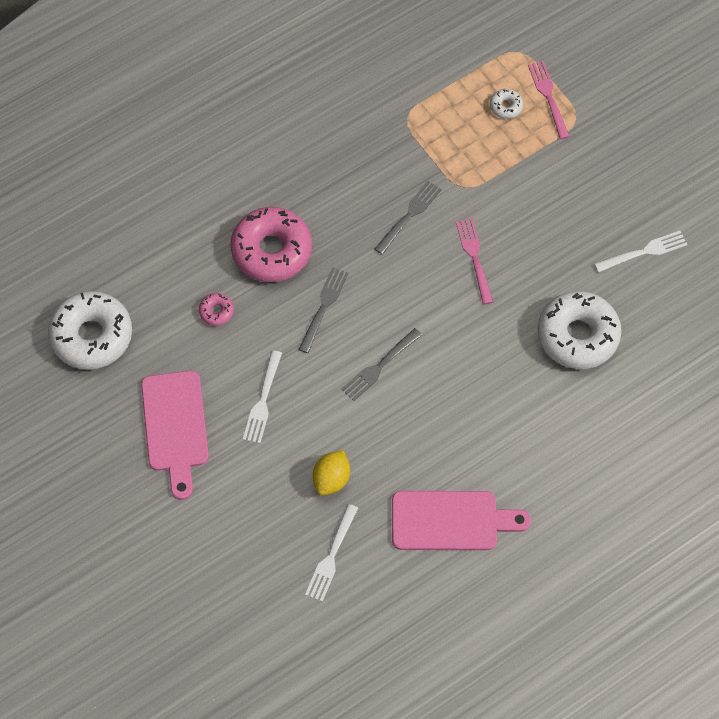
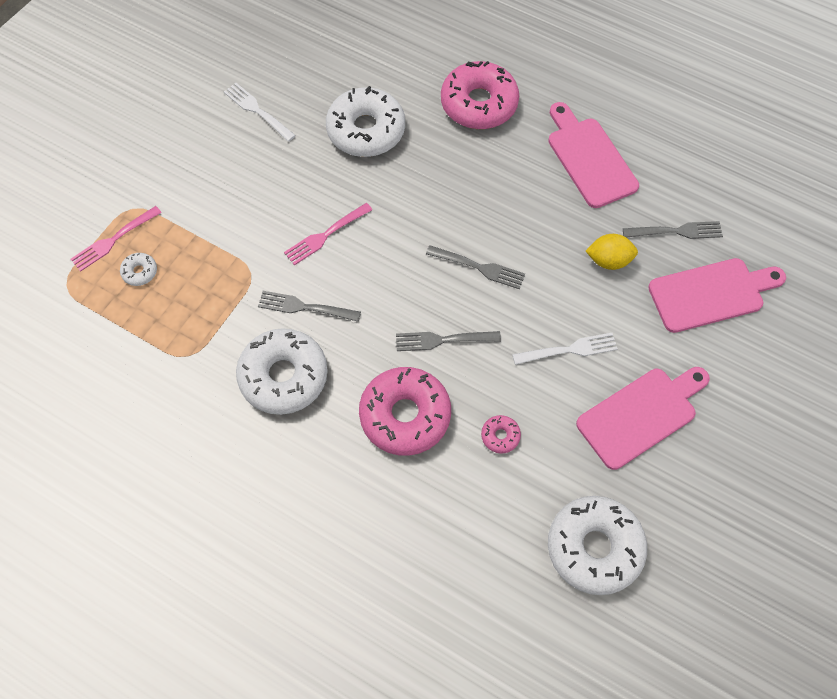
camera: 115 degrees left, 0 degrees up
(253, 549) = (711, 294): none -> pink cutting board
(331, 555) = (675, 231): white fork -> grey fork
(352, 177) = (283, 376): none -> white donut
(564, 450) = (479, 104): none -> pink donut

